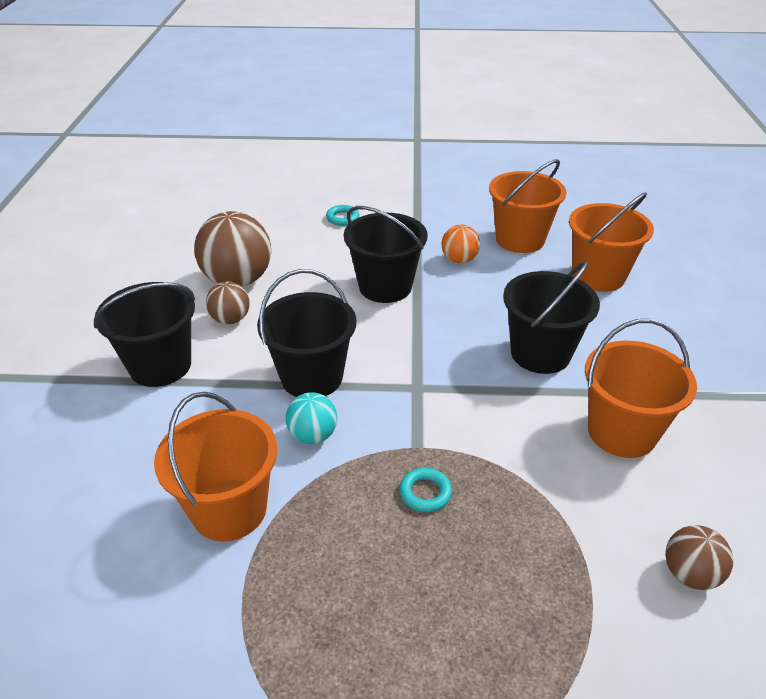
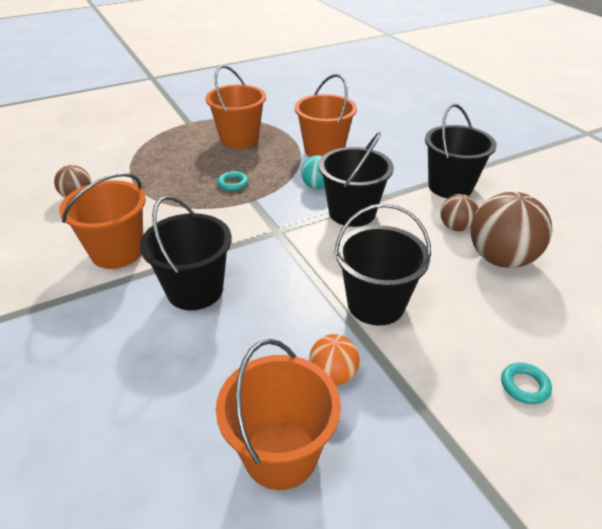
camera: 150 degrees right, 0 degrees up
(598, 276) = (154, 422): orange bucket -> orange bucket (239, 139)

